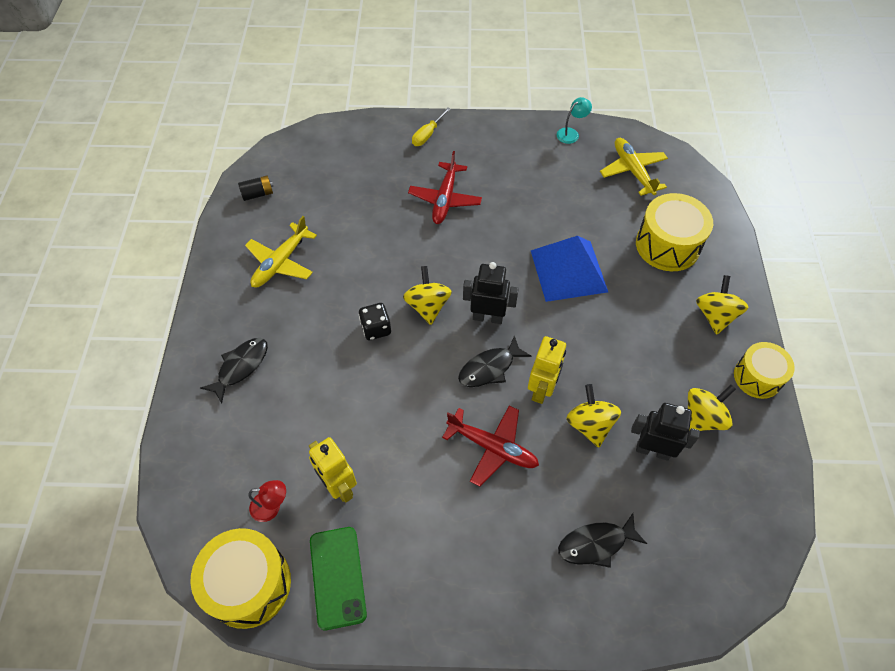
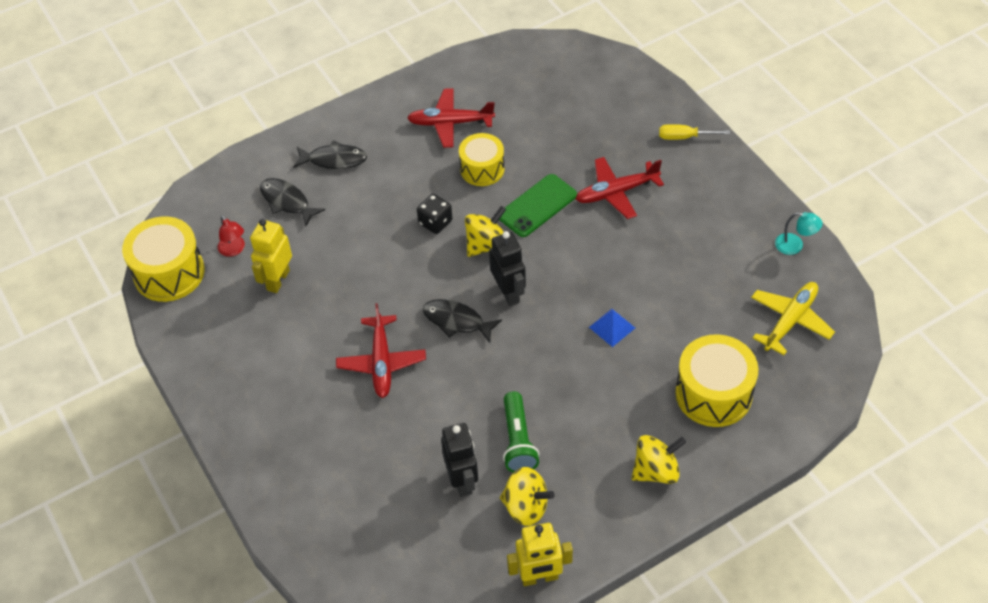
camera: 60 degrees right, 5 degrees down
(258, 194) = (507, 65): black battery -> none
(281, 262) = (450, 123): yellow plane -> red plane
(337, 577) = (207, 321): green phone -> green phone (537, 206)
(541, 389) = (464, 369): yellow robot -> yellow robot (539, 577)
(568, 270) = (612, 327): blue pyramid -> blue pyramid, size x0.46
(589, 425) = (454, 421): yellow spinning top -> none
(596, 544) = (343, 477): black fish -> black fish (287, 202)
(636, 389) = (518, 441): none -> green flashlight
(757, 377) = (608, 536): yellow drum -> yellow drum (482, 169)

